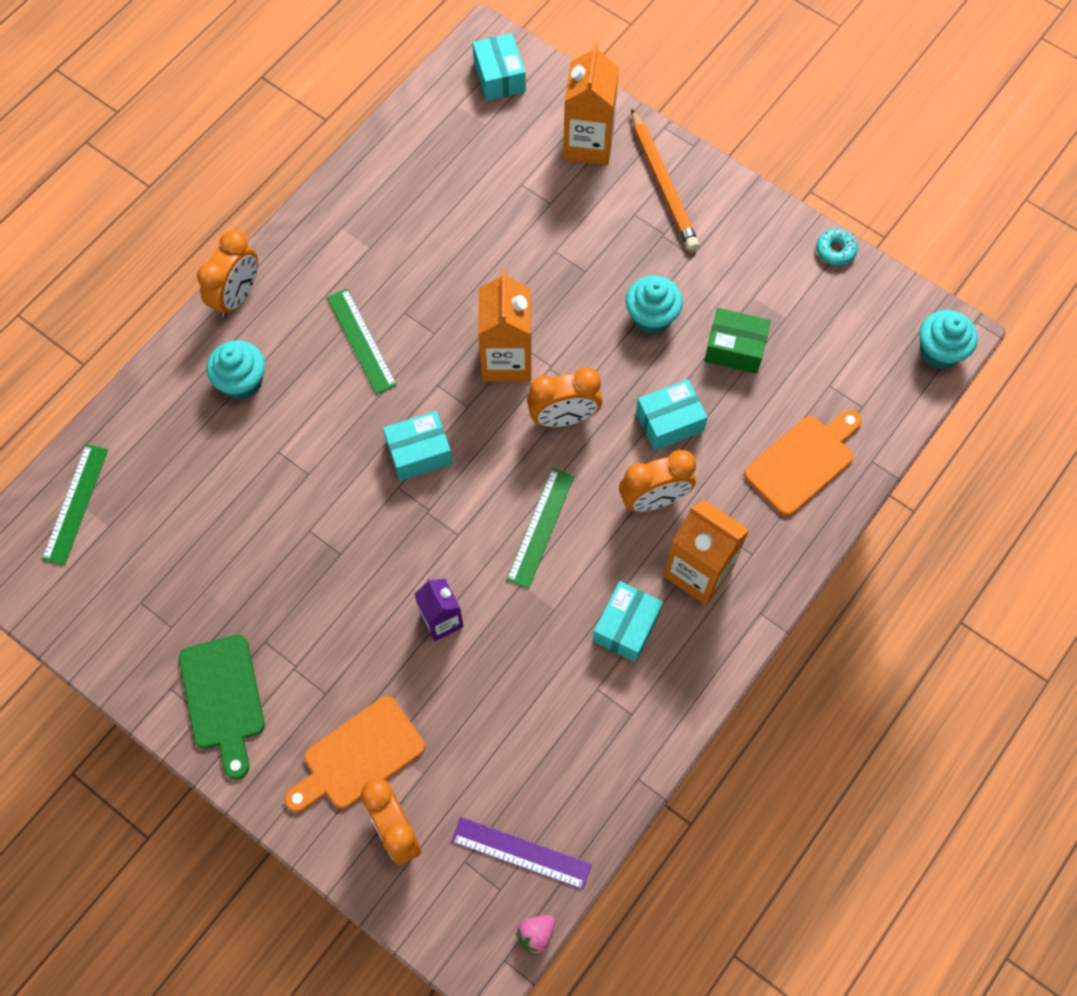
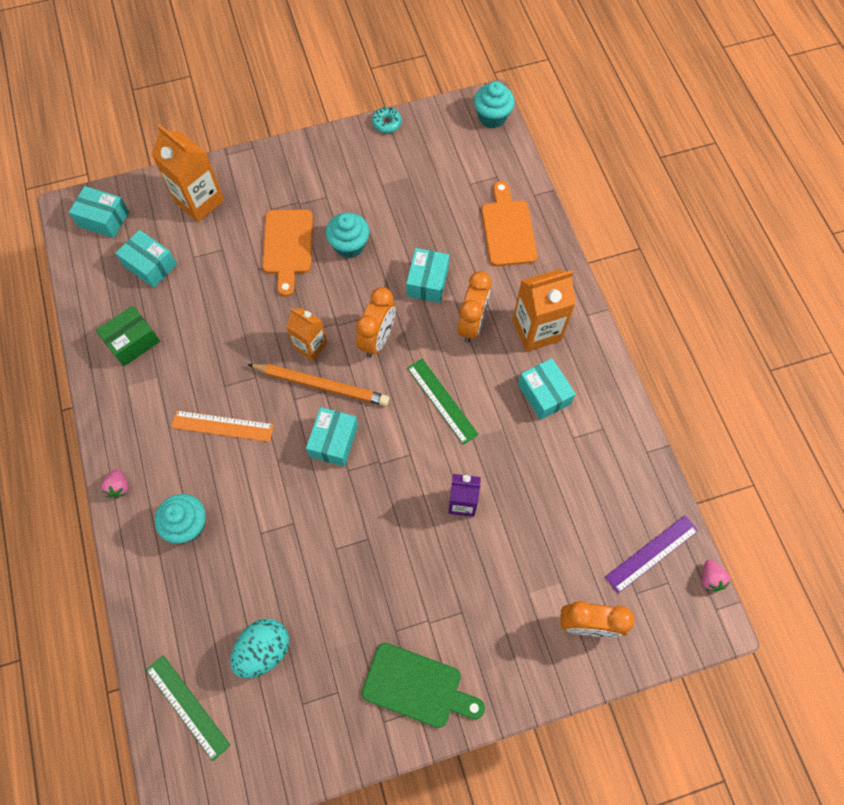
camera: 55 degrees left, 0 degrees up
(168, 533) = (264, 650): none -> turquoise egg
(237, 297) = (119, 487): orange clock -> pink strawberry
(358, 756) = (521, 617): orange cutting board -> orange cutting board (288, 246)
(361, 341) = (222, 426): green ruler -> orange ruler
(482, 154) = (150, 265): none -> turquoise box
(506, 359) = (310, 346): orange carton -> orange carton, size x0.63
(663, 184) = (264, 180): orange pencil -> orange pencil (321, 385)
(735, 348) = (407, 215): green box -> green box (132, 341)

